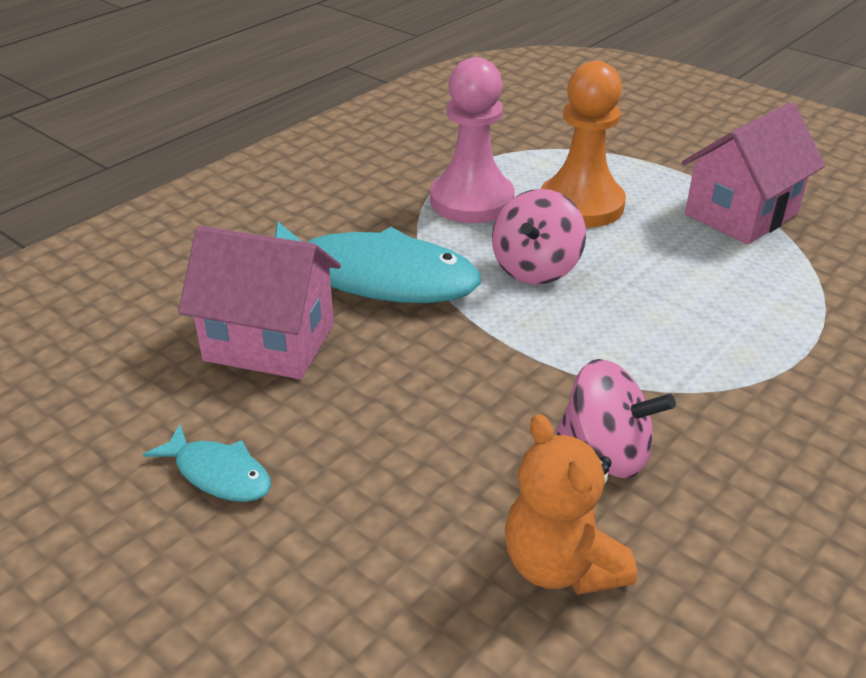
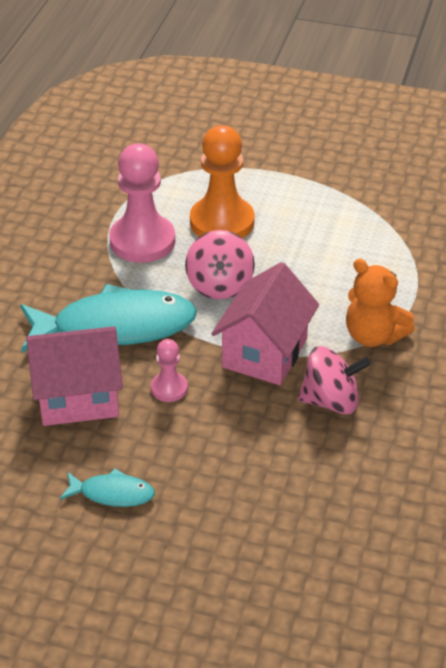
camera: 25 degrees left, 5 degrees up
(390, 366) = (169, 388): none -> pink pawn
(561, 565) = (340, 474): orange teddy bear -> orange teddy bear (373, 336)
(741, 214) = (333, 199): pink house -> pink house (265, 353)

